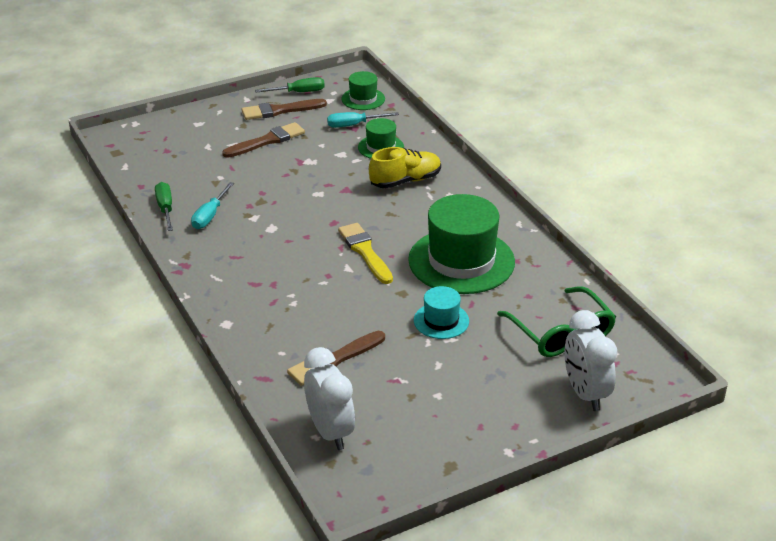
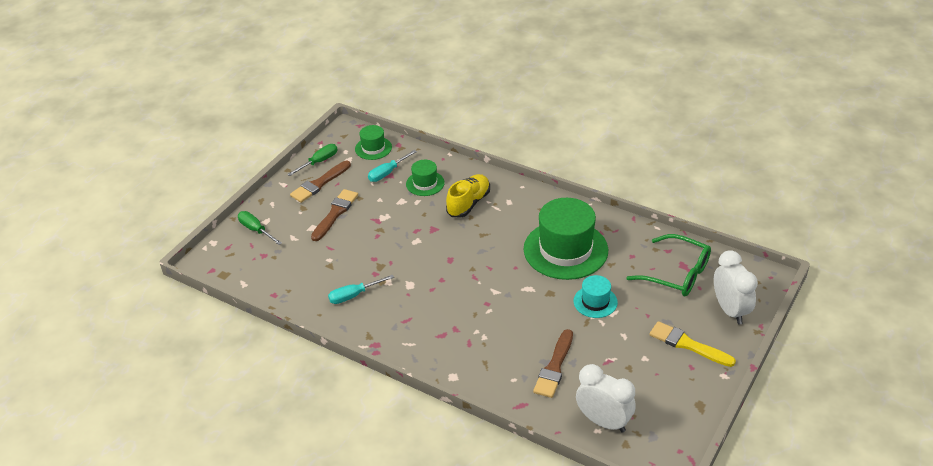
camera: 30 degrees left, 5 degrees up
(165, 208) = (313, 305): green screwdriver -> green screwdriver (256, 230)
(210, 216) = (354, 295): turquoise screwdriver -> turquoise screwdriver turned 75 degrees clockwise
(365, 252) = (494, 273): yellow brush -> yellow brush (688, 344)
(585, 393) = (730, 310): white clock -> white clock turned 150 degrees counterclockwise

